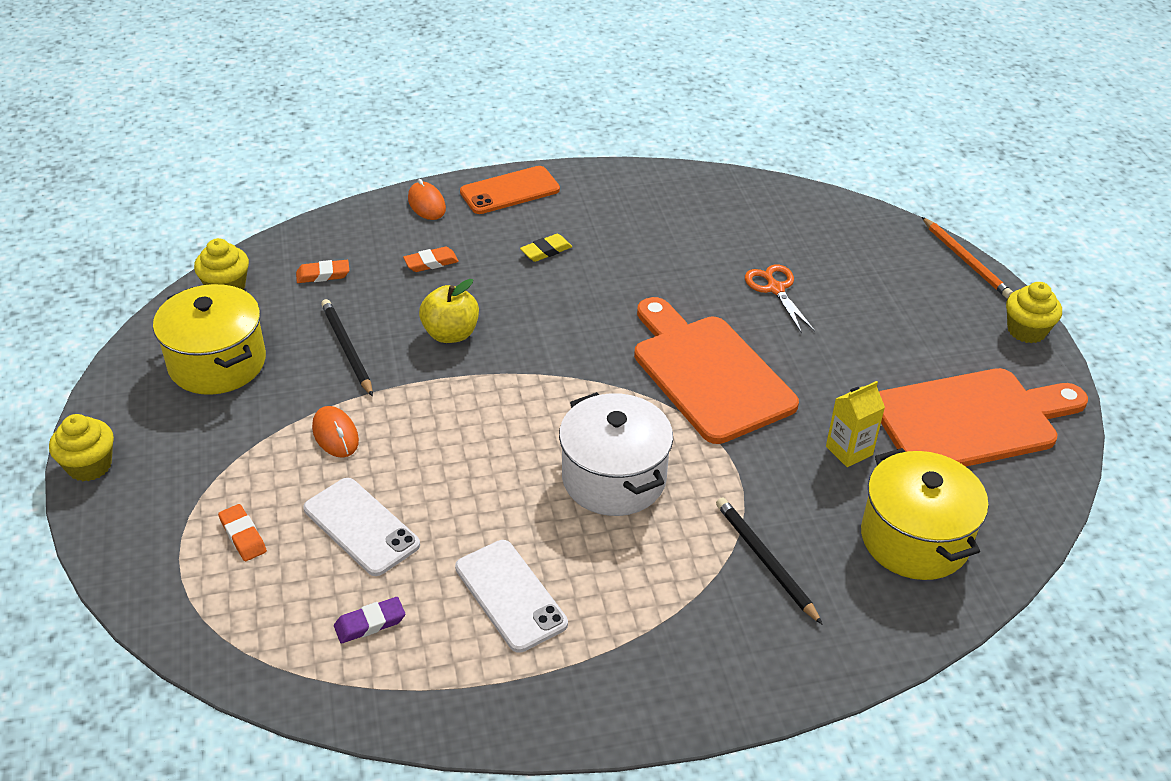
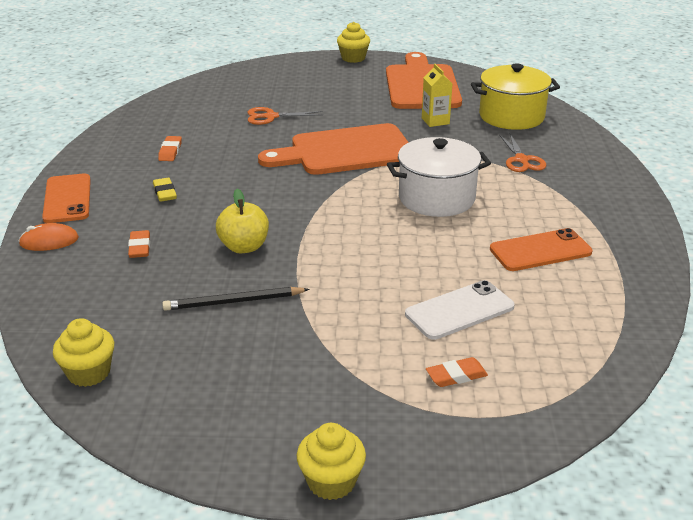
camera: 75 degrees left, 10 degrees down
(217, 363) = (211, 383): yellow pot -> none
(323, 275) = (113, 308): orange eraser -> orange eraser (170, 151)
(335, 434) = (345, 316): orange mouse -> none
(370, 623) = (561, 314): purple eraser -> none
(510, 595) = (540, 251): white phone -> orange phone
(765, 561) = (521, 160): black pencil -> orange scissors
(966, 260) = (280, 60): orange pencil -> none

